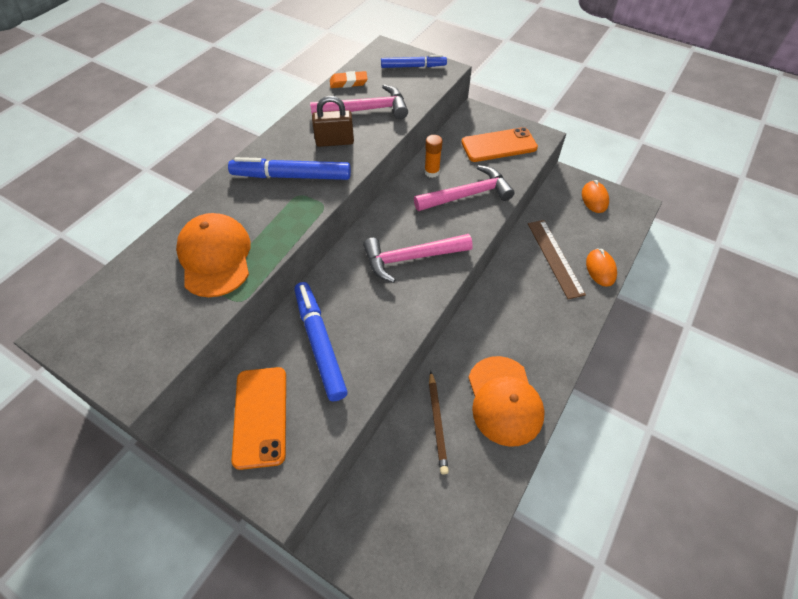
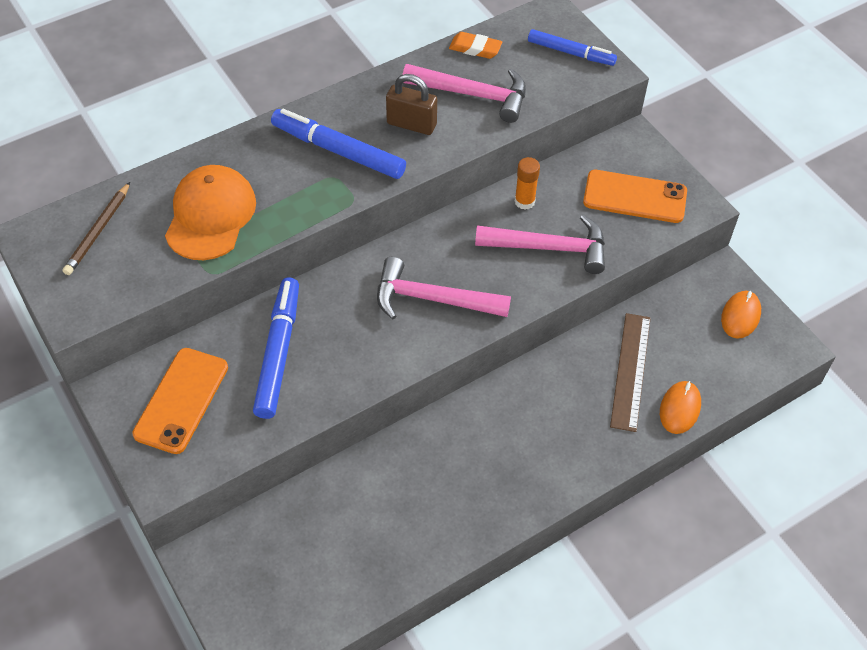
camera: 25 degrees right, 0 degrees up
(437, 423) = (367, 495): brown pencil -> brown pencil (98, 231)
(504, 400) = (455, 505): orange cap -> none

